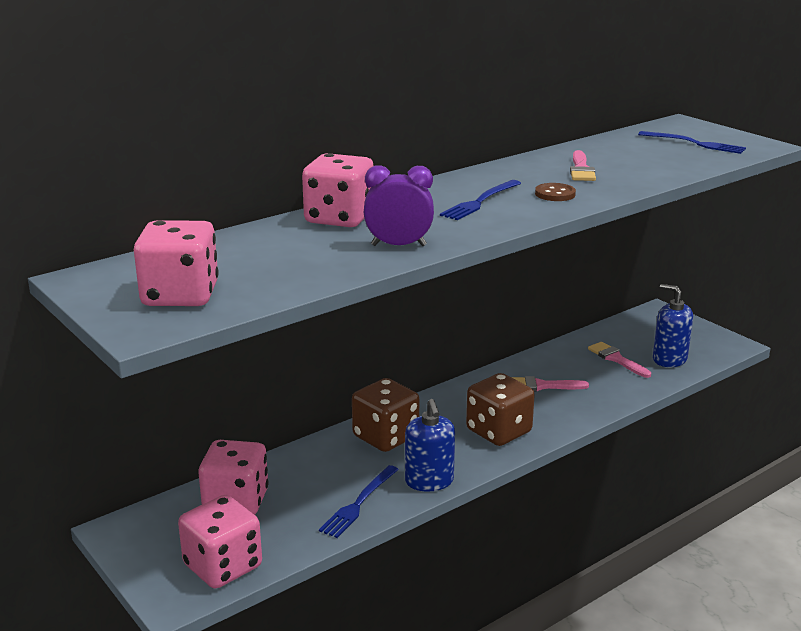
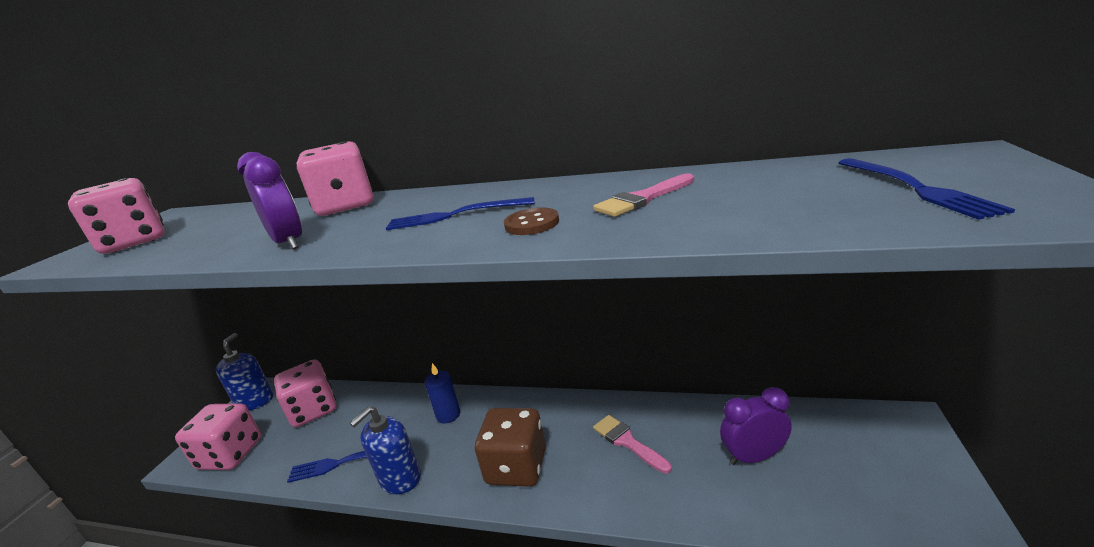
camera: 55 degrees right, 0 degrees up
(385, 437) = (448, 415): brown dice -> blue candle
(616, 359) = (754, 456): pink brush -> purple clock
(669, 359) = (825, 498): blue soap dispenser -> blue soap dispenser (255, 401)

